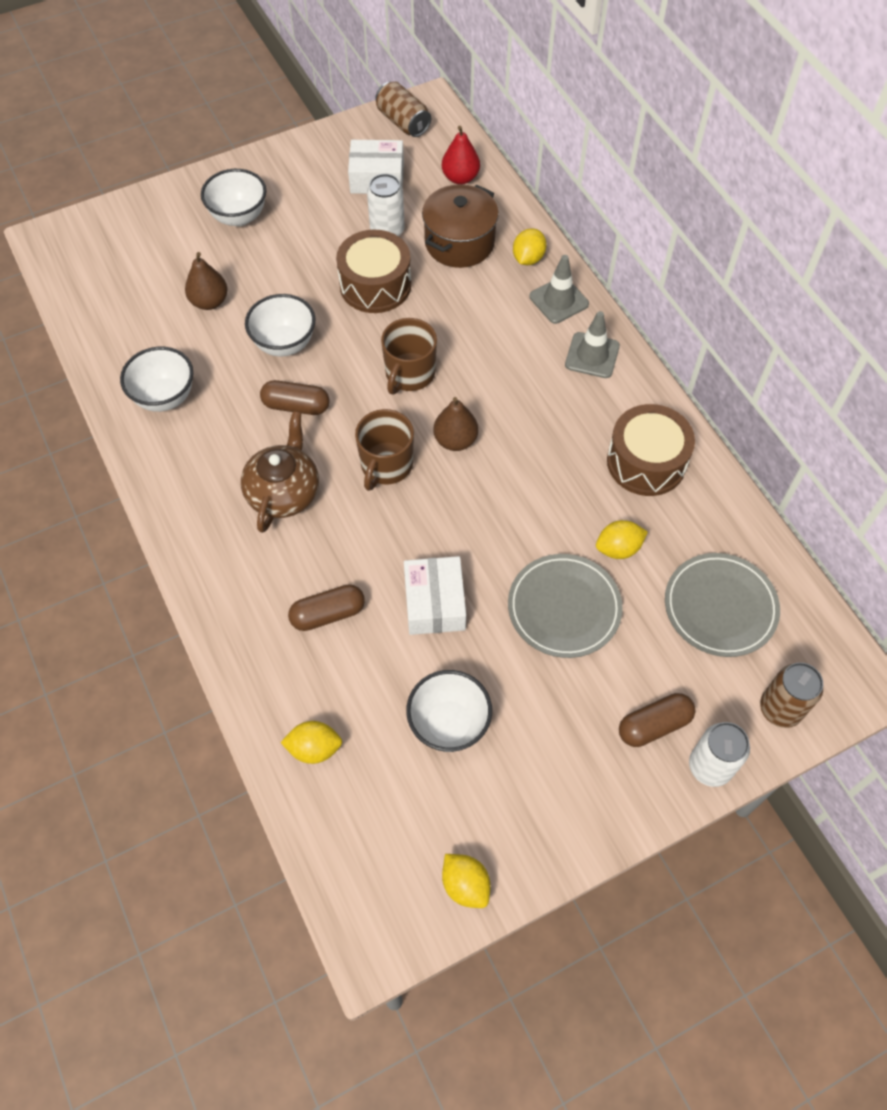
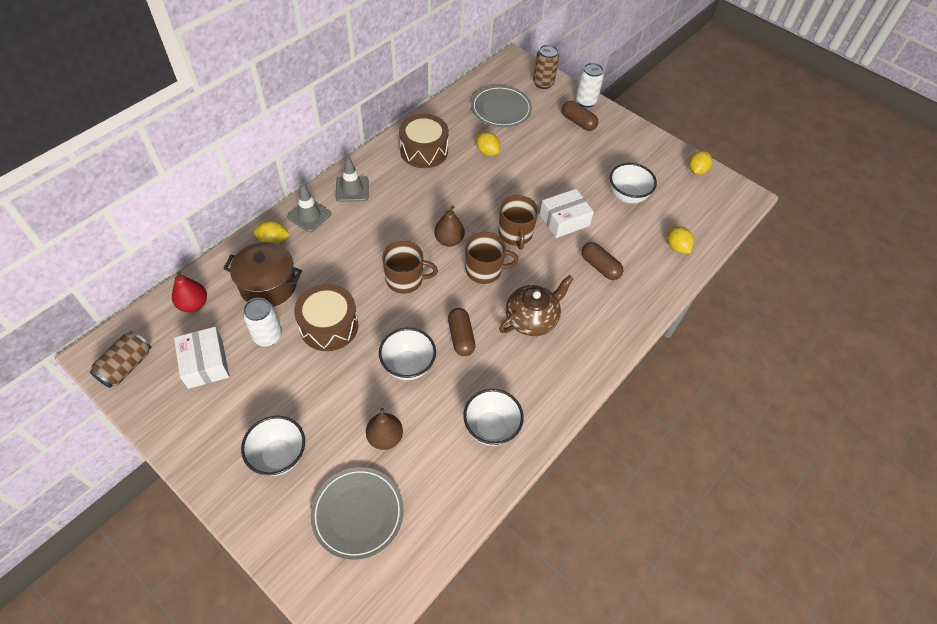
camera: 115 degrees left, 5 degrees down
(284, 492) = (532, 319): brown teapot -> brown teapot turned 150 degrees clockwise
(433, 526) = (515, 234): none -> brown mug
(564, 608) = (535, 166): grey plate -> grey plate (358, 513)

